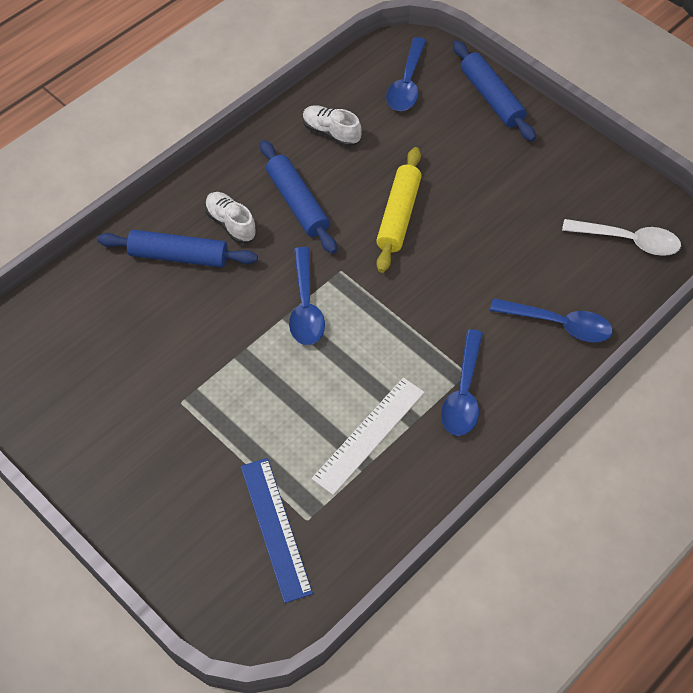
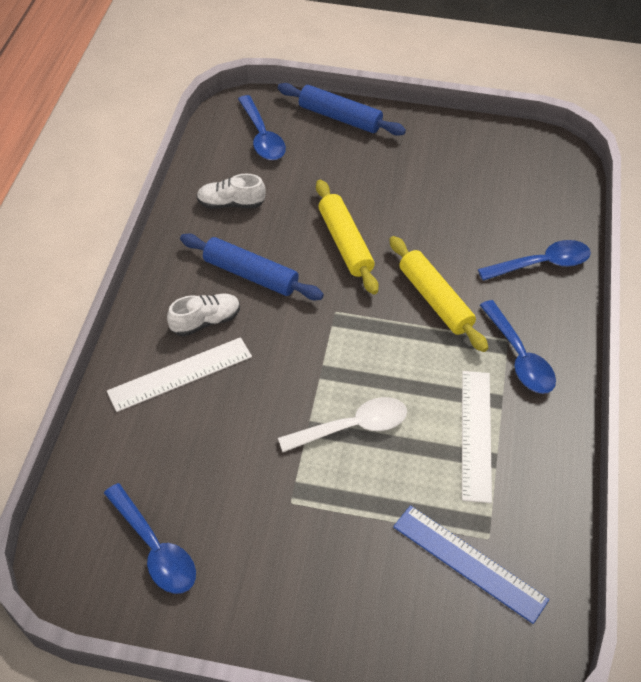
camera: 35 degrees left, 5 degrees down
(178, 256) = (180, 374): blue rolling pin -> white ruler
(231, 224) = (205, 321): white shoe -> white shoe turned 135 degrees clockwise
(305, 306) = (331, 357): blue spoon -> blue spoon (155, 548)
(433, 305) = (435, 300): none -> yellow rolling pin
(628, 241) = (535, 176): white spoon -> white spoon (352, 427)

